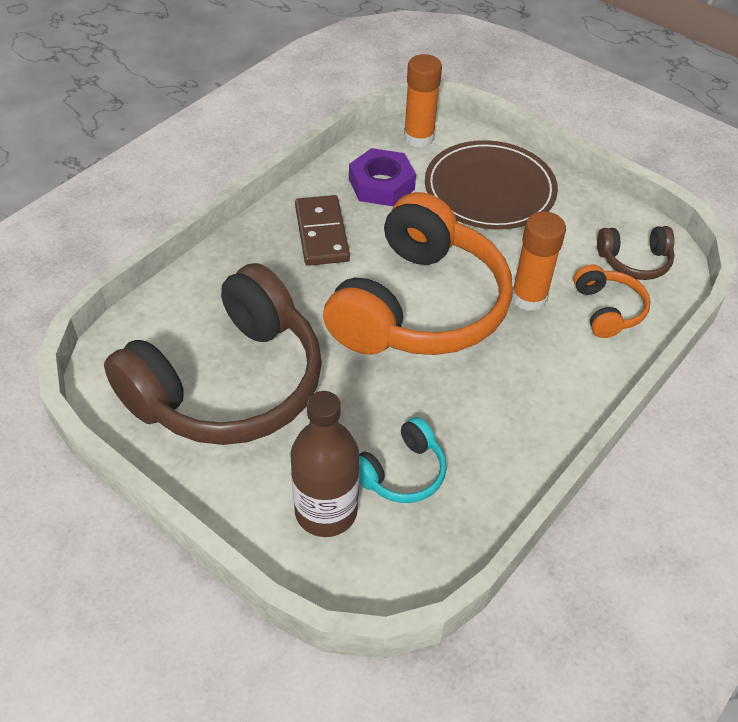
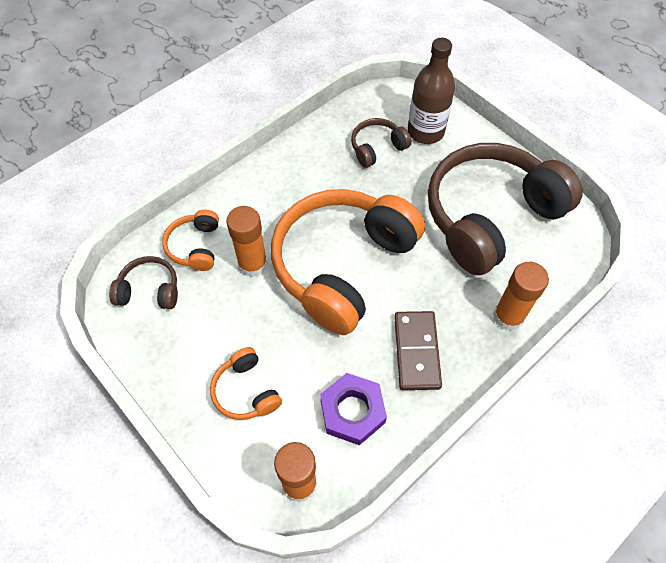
camera: 170 degrees left, 10 degrees up
(217, 272) = (508, 317): none -> orange glue stick
(401, 472) = (377, 148): turquoise headphones -> brown headphones
(489, 190) = (246, 391): brown plate -> orange headphones

